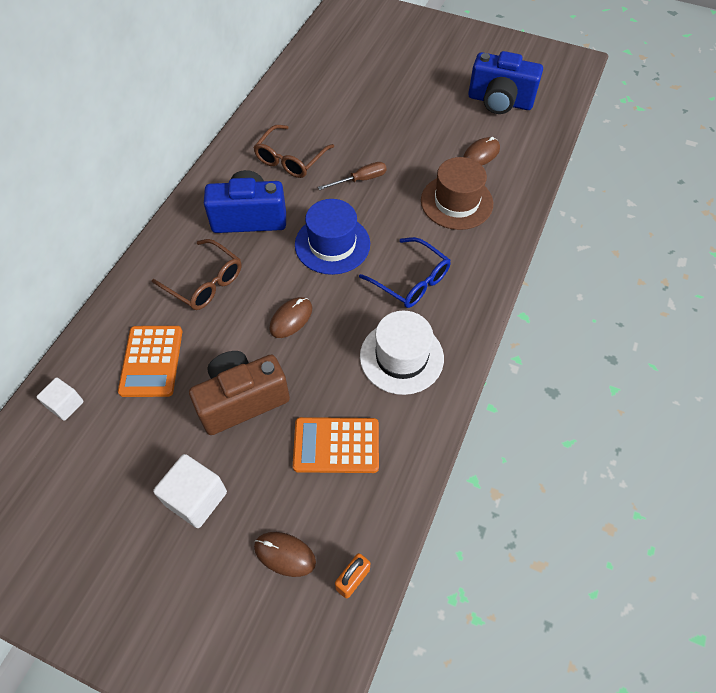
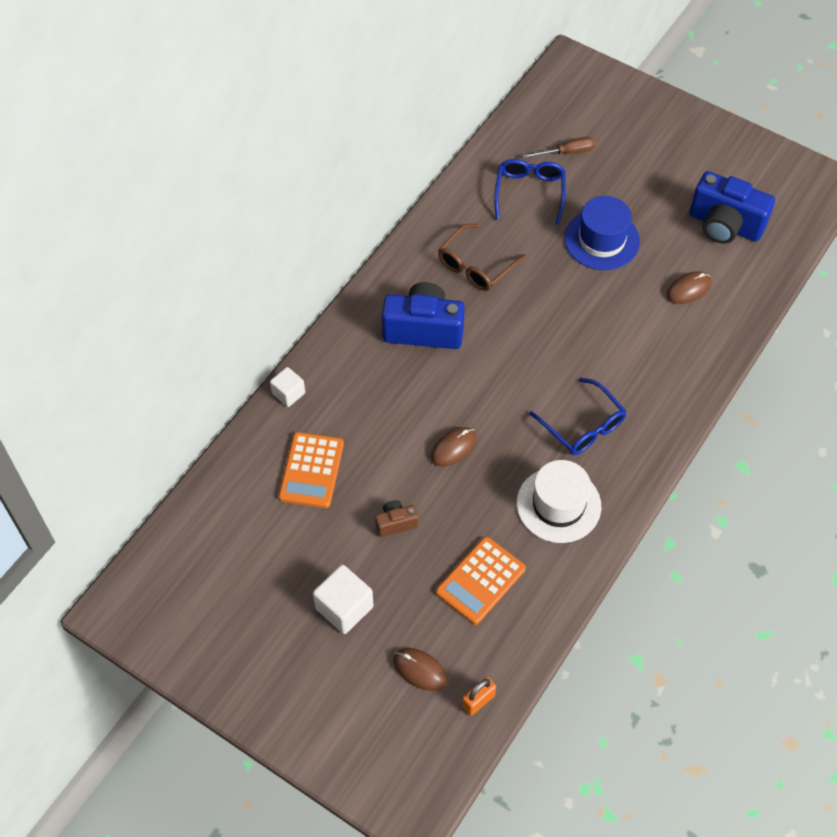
camera: 10 degrees right, 0 degrees up
(65, 405) = (228, 500): white cube -> white cube (288, 393)
(205, 282) = (370, 395): brown glasses -> none
(242, 400) = (396, 523): brown camera -> brown camera, size x0.48
(329, 97) = (529, 193): none -> blue glasses
(332, 244) = (507, 373): blue hat -> blue hat (601, 240)
(336, 445) = (480, 581): orange calculator -> orange calculator turned 60 degrees counterclockwise
(360, 180) = (548, 302): brown screwdriver -> brown screwdriver (566, 153)
(456, 202) = (649, 343): brown hat -> none

